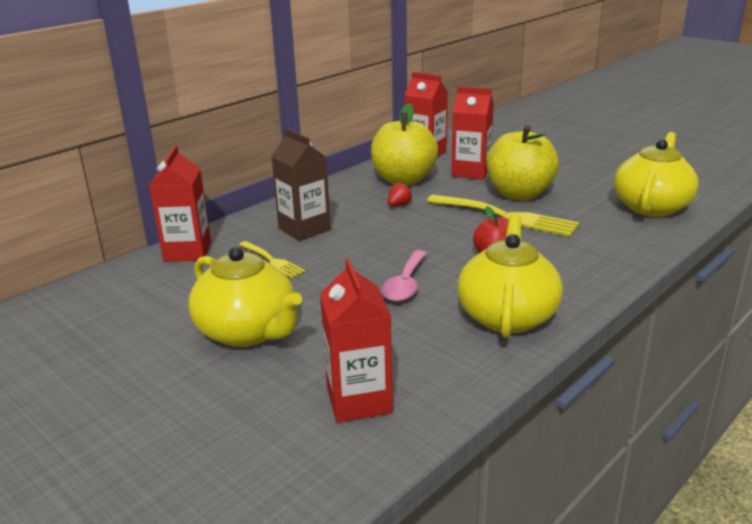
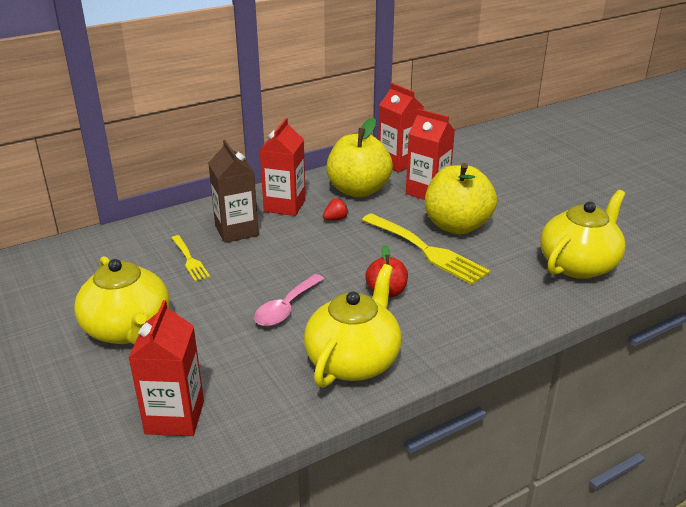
camera: 15 degrees right, 5 degrees up
(187, 252) = (127, 237): red carton -> red carton (284, 206)

